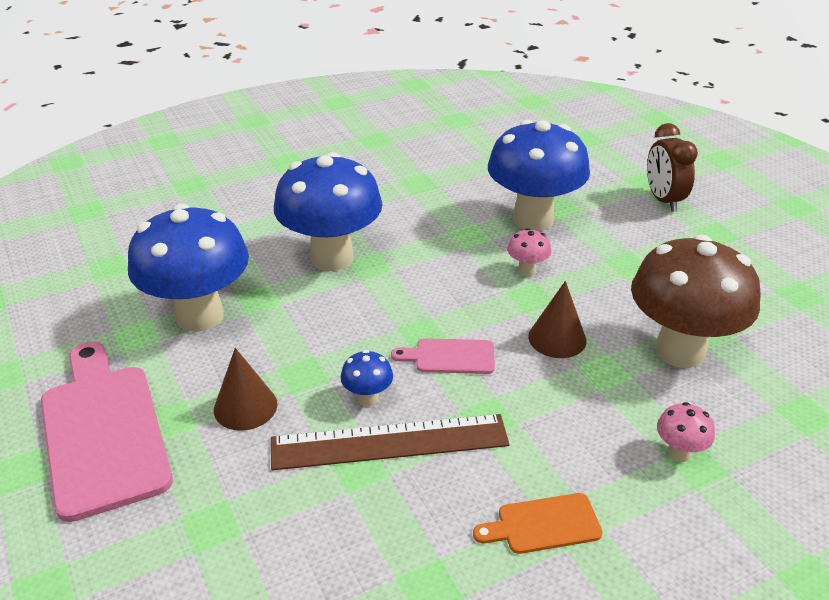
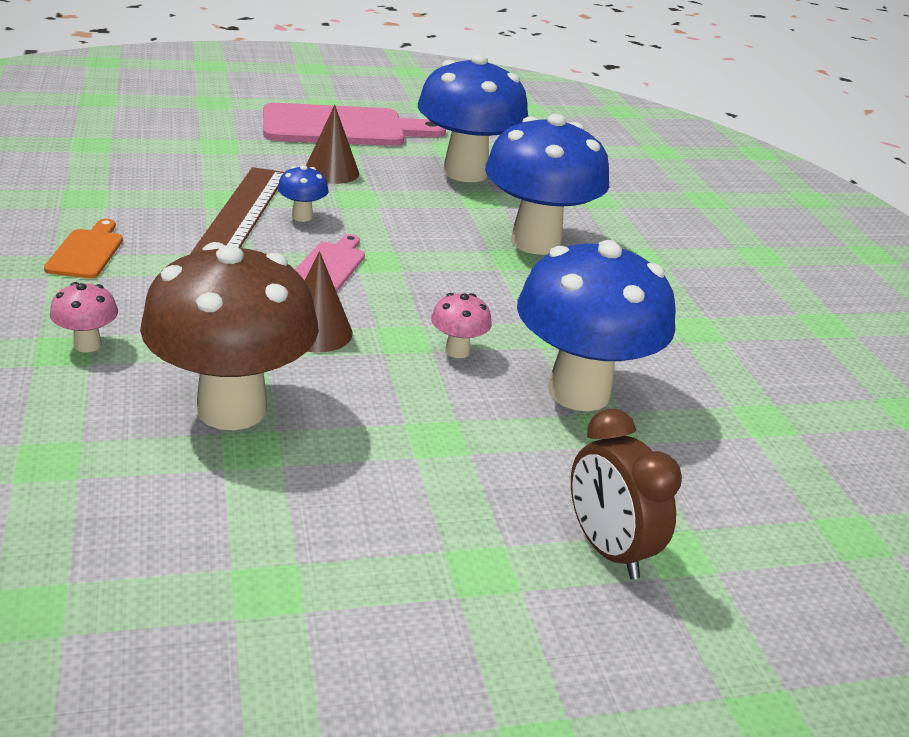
camera: 100 degrees right, 5 degrees down
(663, 200) = (607, 549): brown clock -> brown clock turned 120 degrees counterclockwise

